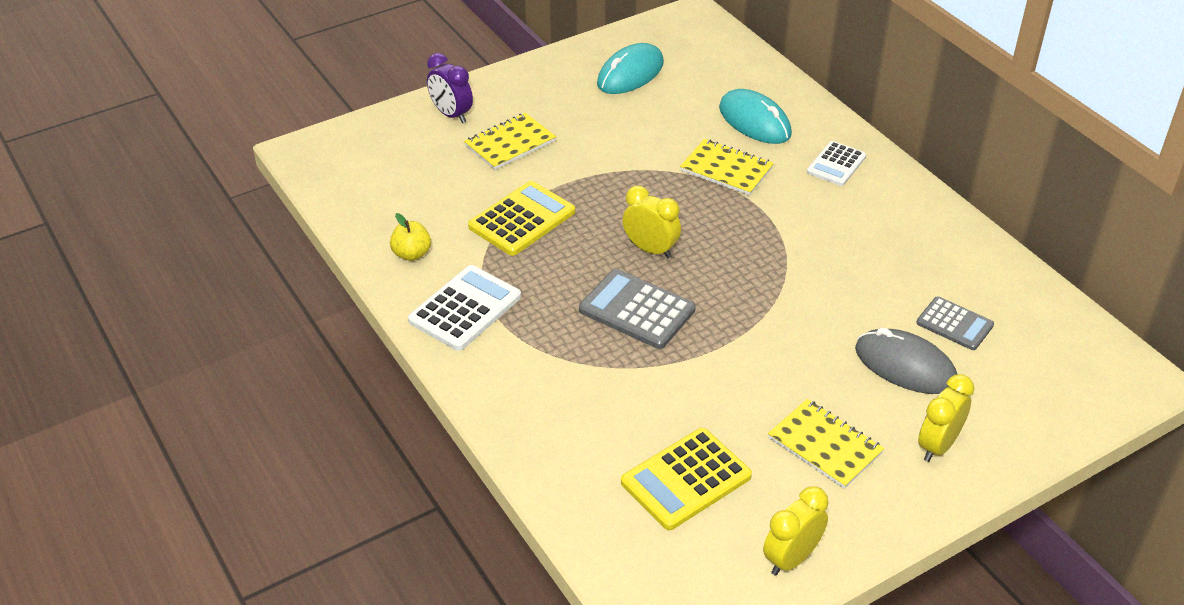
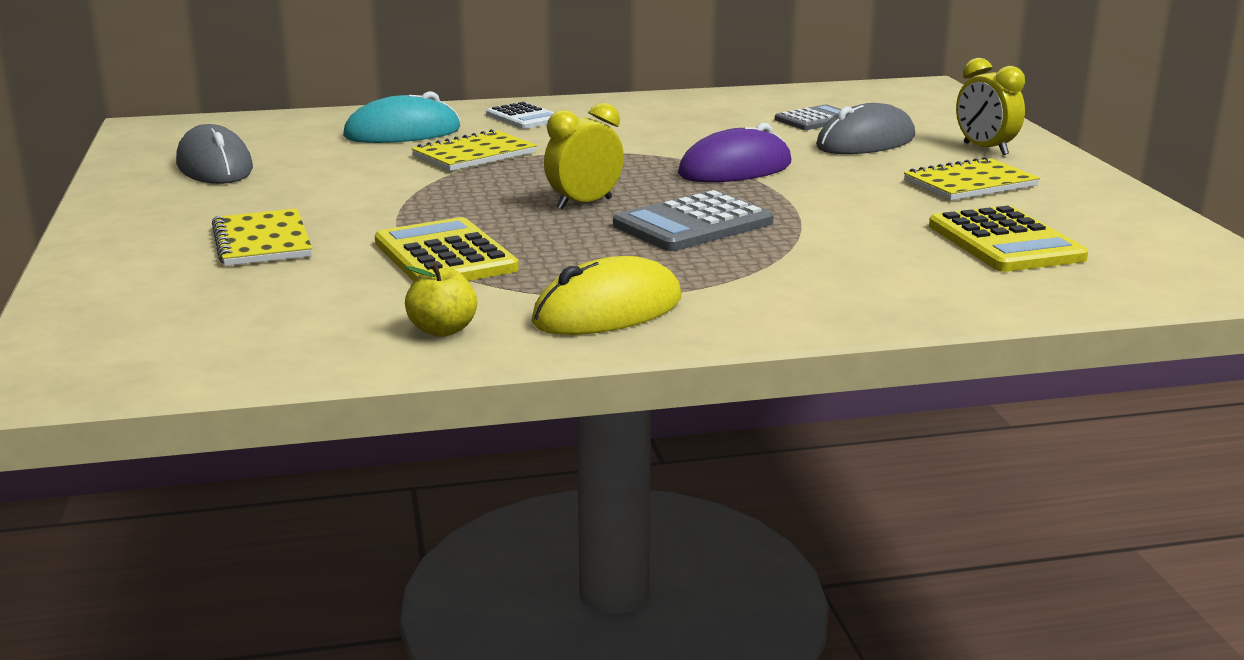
camera: 70 degrees left, 20 degrees down
(451, 115) = (131, 266): purple clock -> none
(465, 309) = (607, 311): white calculator -> yellow mouse
(630, 74) = (214, 166): turquoise mouse -> grey mouse
(776, 305) = (735, 169): none -> purple mouse
(791, 559) = (1136, 218): yellow clock -> none

